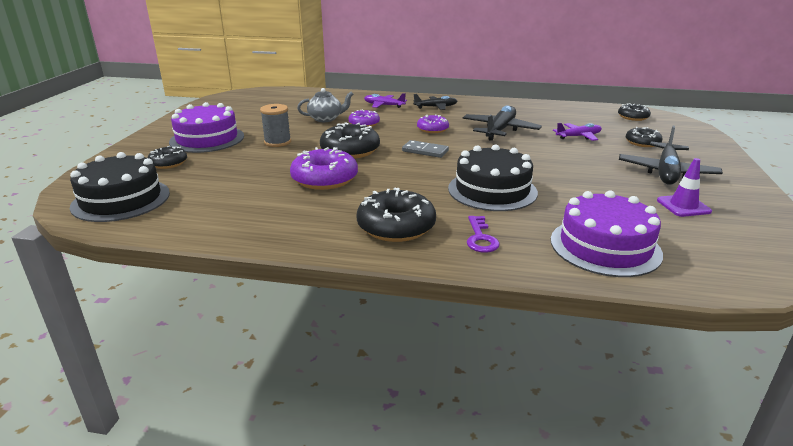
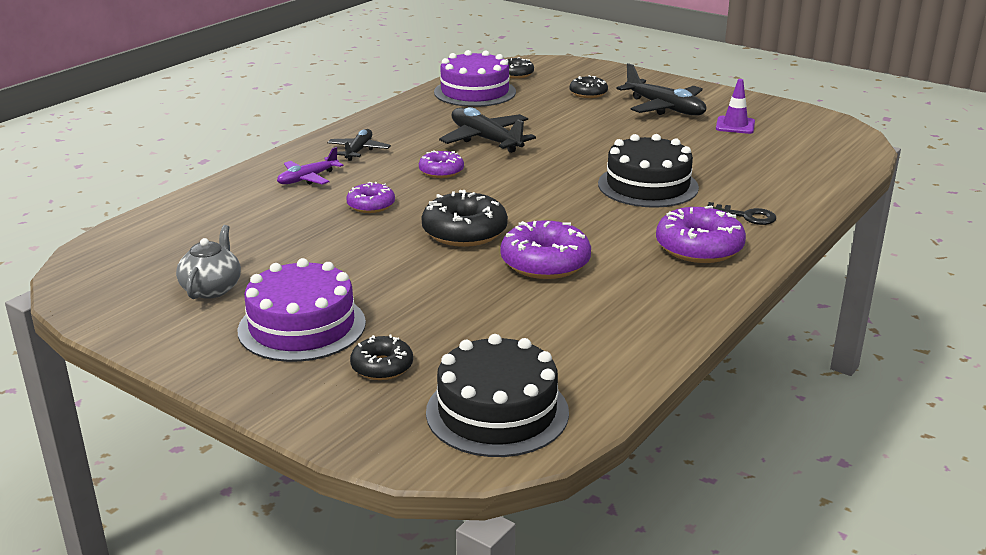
camera: 65 degrees left, 0 degrees up
(277, 142) = (380, 274): grey spool -> none
(326, 119) = (317, 226): grey teapot -> grey teapot (212, 289)
(396, 226) = (699, 248): black donut -> purple donut
(425, 151) = (510, 191): grey domino -> none
(480, 238) = (746, 216): purple key -> black key
(578, 136) = (544, 112): purple plane -> none
(605, 246) = (788, 174): purple cake -> purple cake (475, 92)

